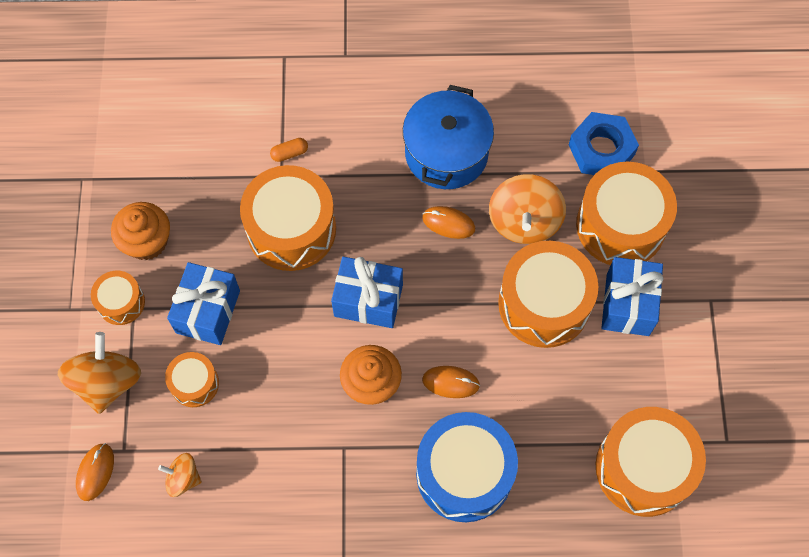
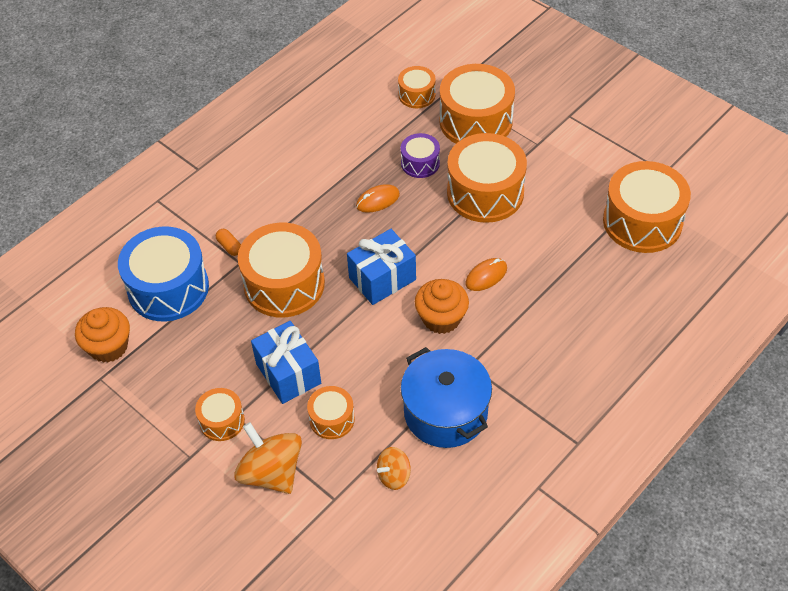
camera: 45 degrees left, 15 degrees down
(95, 472) = (331, 529): orange mouse -> none
(146, 241) = (194, 373): orange cupcake -> orange cupcake (108, 346)
(289, 153) = (229, 246): orange capsule -> orange capsule turned 60 degrees counterclockwise
(446, 153) = (329, 167): blue pot -> blue pot (445, 412)
(464, 473) = (554, 313): blue drum -> blue drum (168, 288)
(524, 221) = (420, 163): orange spinning top -> purple drum
(601, 150) = (417, 95): blue nut -> orange drum
(627, 304) = (530, 154): blue gift -> none

